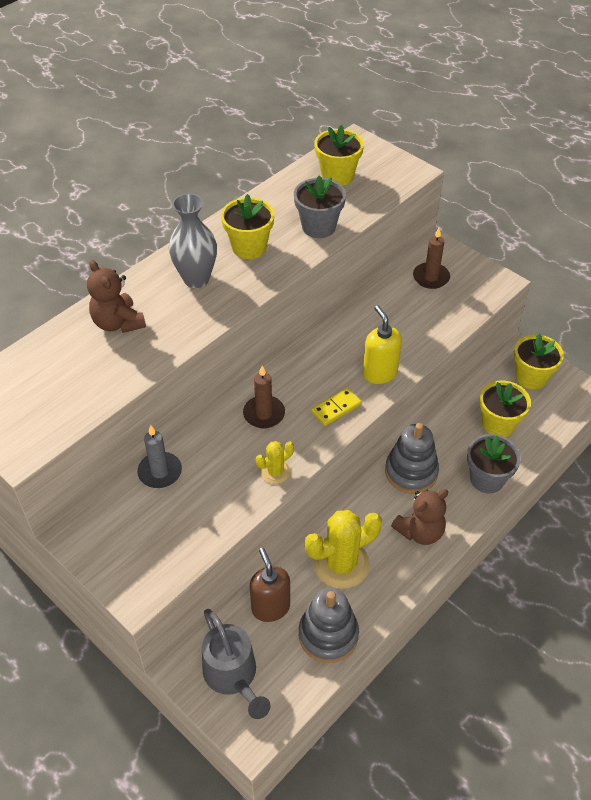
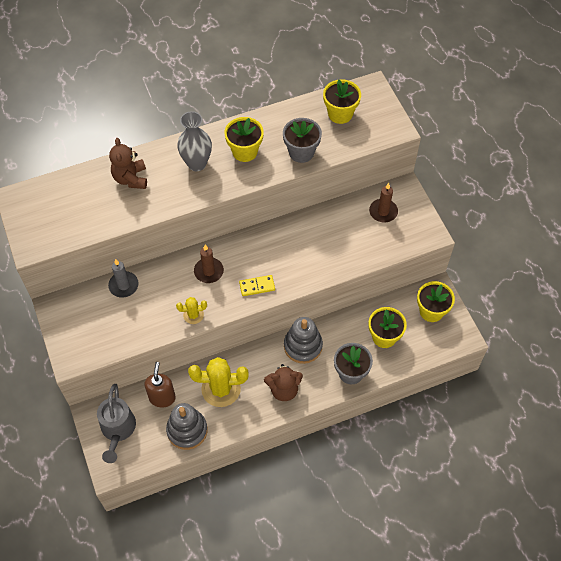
camera: 25 degrees right, 10 degrees up
(379, 373) = (301, 272): yellow soap dispenser -> none

